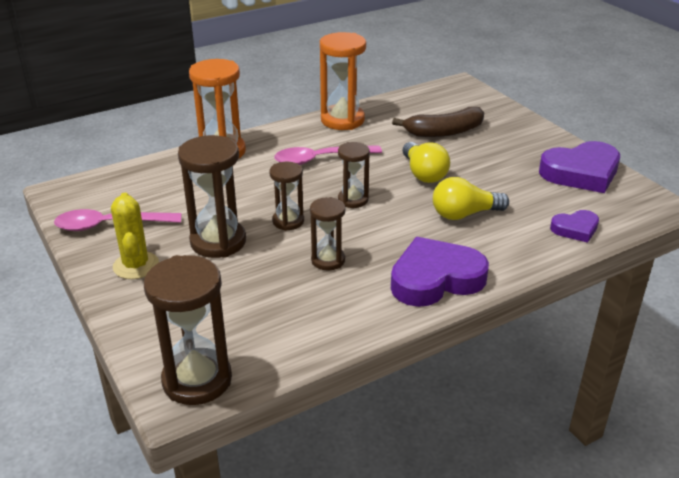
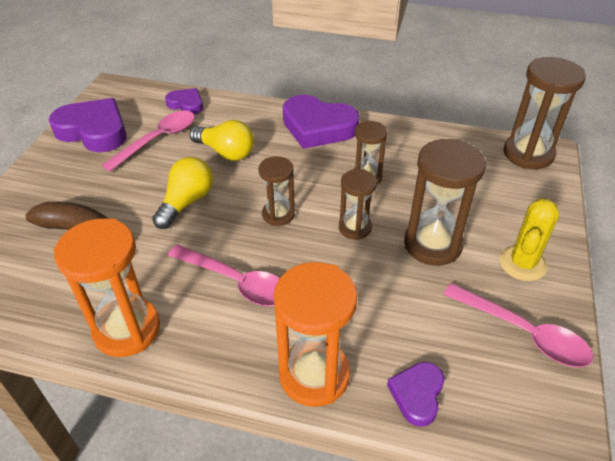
camera: 135 degrees left, 10 degrees up
(157, 171) = (417, 394): none -> purple heart
(527, 193) = (158, 140): none -> pink spoon

